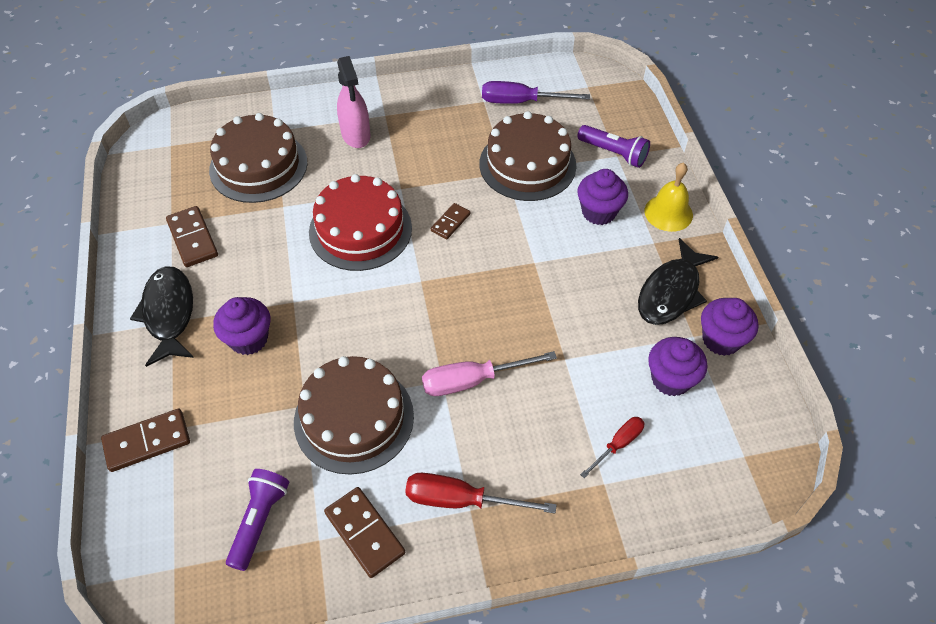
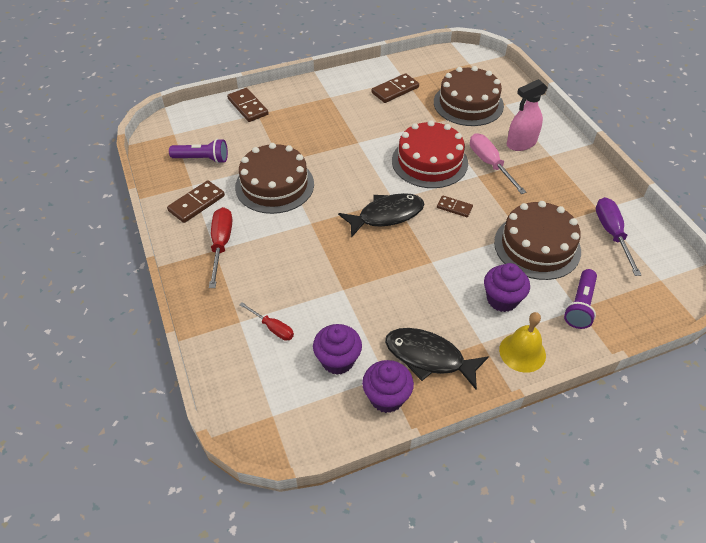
camera: 80 degrees right, 5 degrees down
(169, 314) = (335, 94): black fish -> black fish (386, 215)
(249, 339) = (324, 129): purple cupcake -> none
(473, 381) = (313, 239): pink screwdriver -> pink screwdriver (490, 164)

